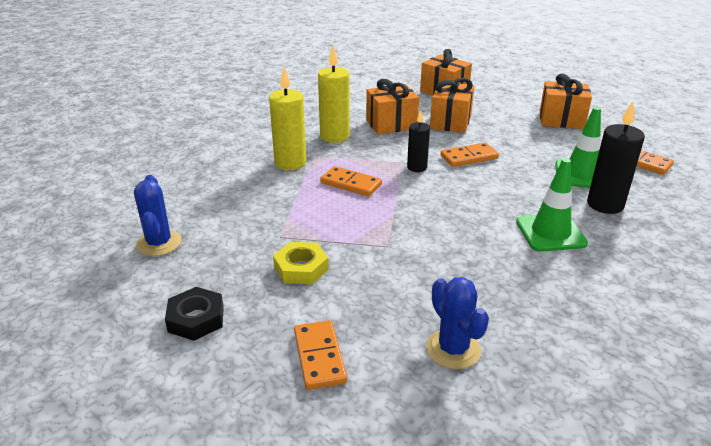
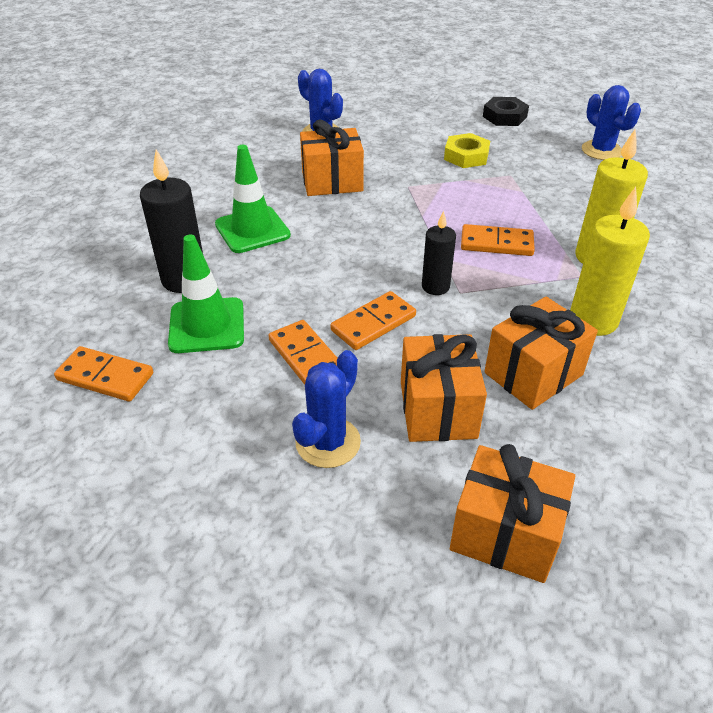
camera: 160 degrees right, 10 degrees up
(319, 357) = (406, 115): orange domino -> orange domino (306, 357)
(510, 121) = (328, 442): none -> blue cactus
(561, 120) = (226, 477): orange gift -> orange gift (332, 182)

